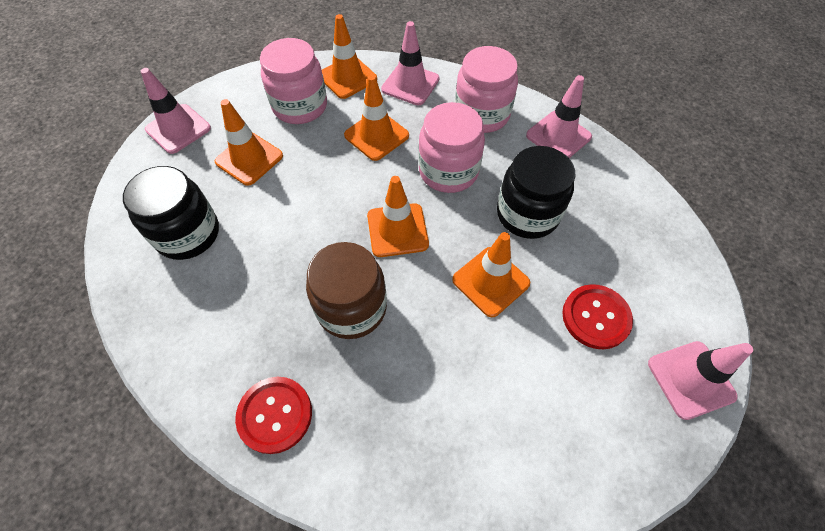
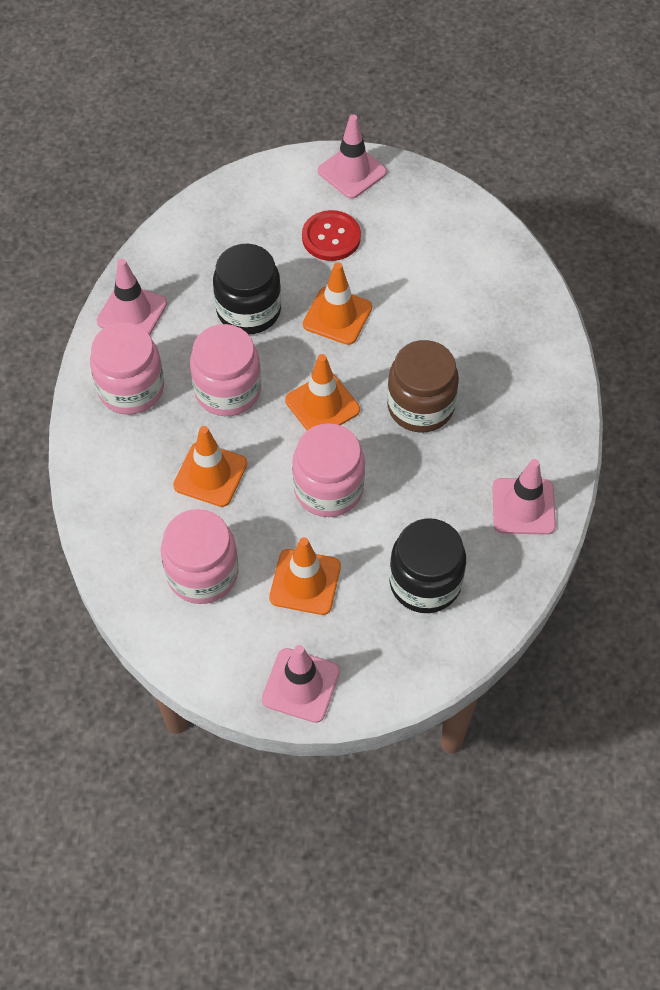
camera: 115 degrees left, 0 degrees up
(275, 415) = (537, 416): red button -> none
(315, 203) = (328, 489): none -> pink jar
(347, 77) = (130, 547): orange traffic cone -> none
(410, 84) = (112, 475): pink traffic cone -> pink traffic cone (523, 506)

